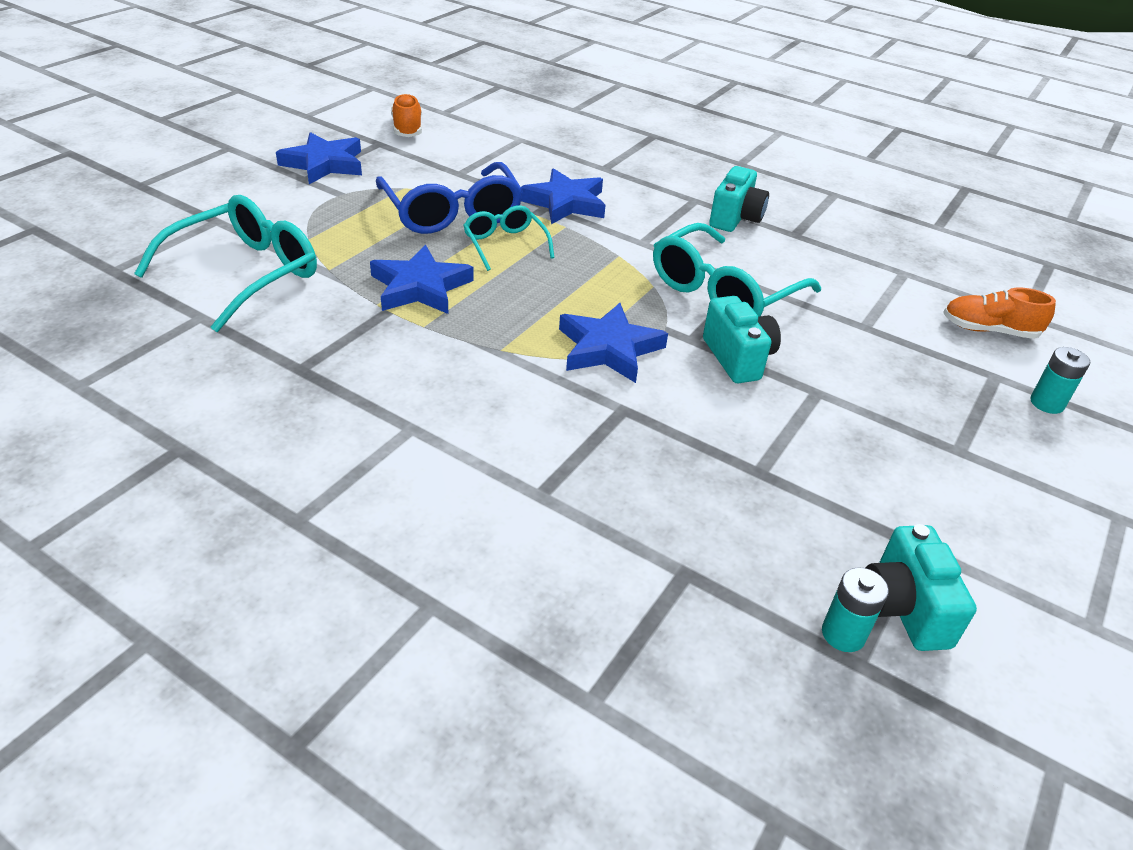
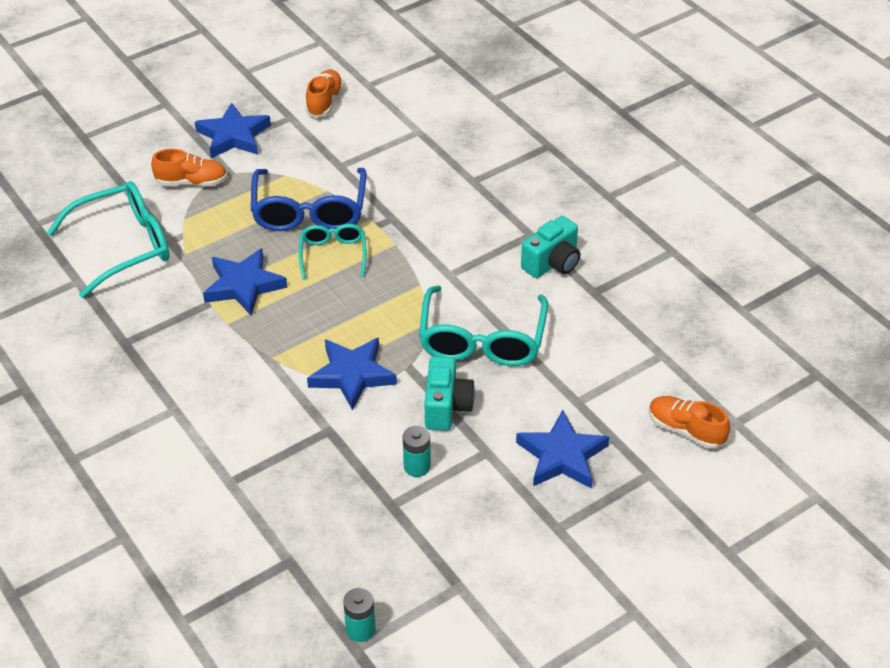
camera: 25 degrees right, 5 degrees up
(298, 206) = (192, 182): none -> orange shoe
(565, 203) = (411, 217): blue star -> blue star (562, 456)
(723, 291) = (482, 340): turquoise glasses -> turquoise glasses turned 60 degrees counterclockwise
(903, 608) = (414, 626): turquoise camera -> none
(1047, 403) = (670, 508): turquoise battery -> turquoise battery (417, 466)

